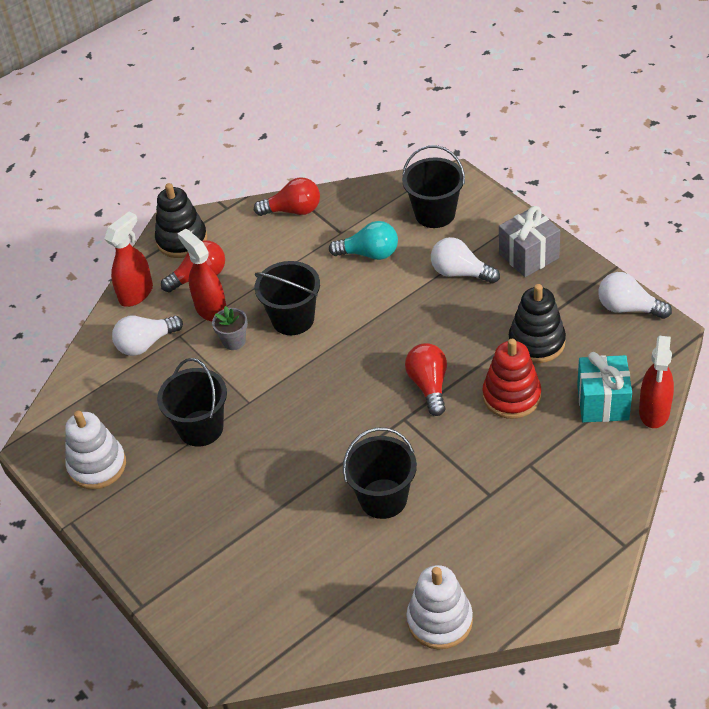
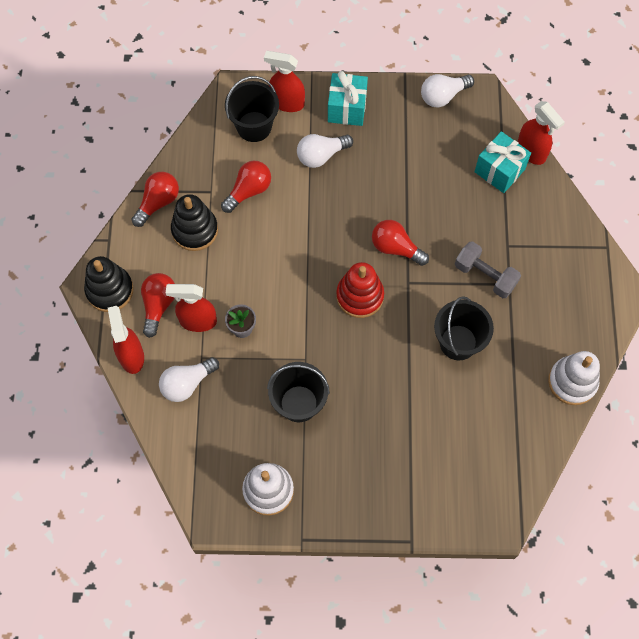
camera: 55 degrees left, 20 degrees up
(146, 344) = (187, 383): white light bulb -> white light bulb turned 45 degrees clockwise
(293, 319) = (259, 279): black bucket -> none
(369, 254) = (248, 191): turquoise light bulb -> red light bulb
(477, 470) = (485, 276): none -> grey dumbbell
(484, 216) = (287, 103): none -> red spray bottle
(511, 396) = (448, 212): red stacking toy -> red stacking toy (360, 296)
(528, 256) = (347, 108): grey gift -> turquoise gift
(536, 342) = (420, 164): black stacking toy -> black stacking toy (195, 230)

